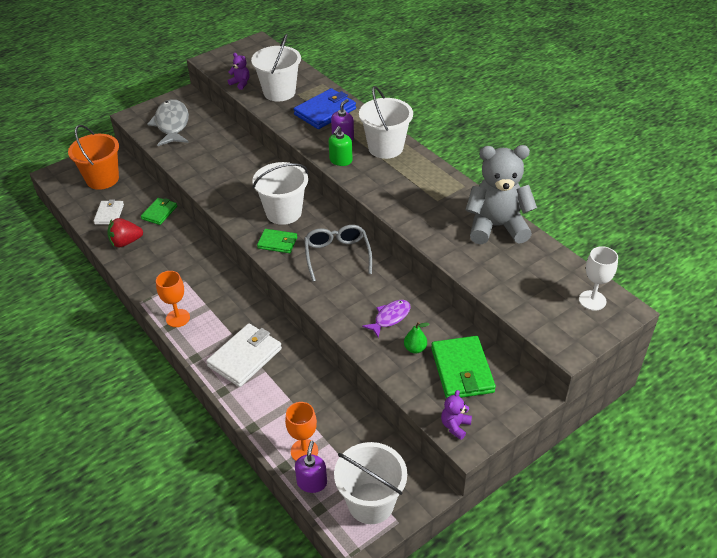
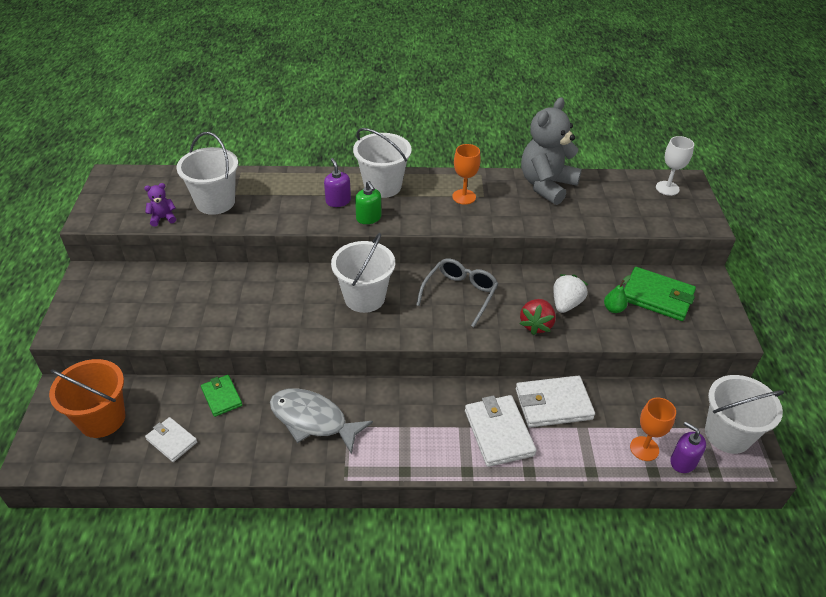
camera: 55 degrees left, 0 degrees up
(126, 242) = (236, 448): red strawberry -> red strawberry (536, 325)
(172, 124) = (123, 307): grey fish -> grey fish (313, 420)
(178, 318) = (399, 458): orange goblet -> orange goblet (464, 197)
(277, 243) = (402, 322): green wallet -> none
(301, 375) = (553, 404): none -> white wallet
(325, 112) = (285, 191): blue wallet -> none
(337, 256) = (459, 294): grey glasses -> grey glasses turned 90 degrees clockwise
(390, 318) = (566, 304): purple fish -> white strawberry
(455, 426) = (713, 332): purple teddy bear -> none

